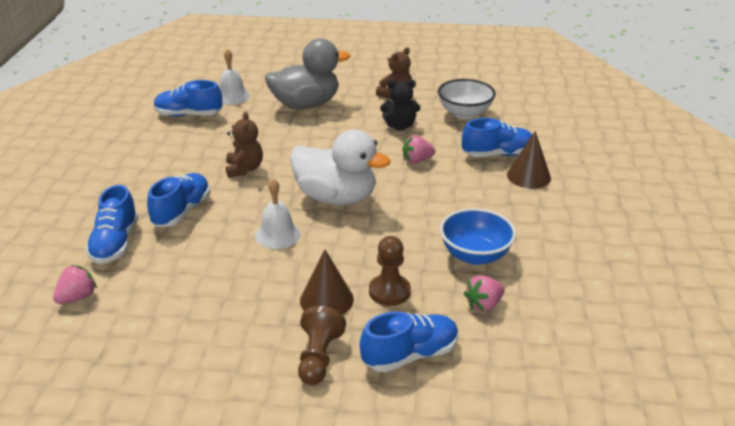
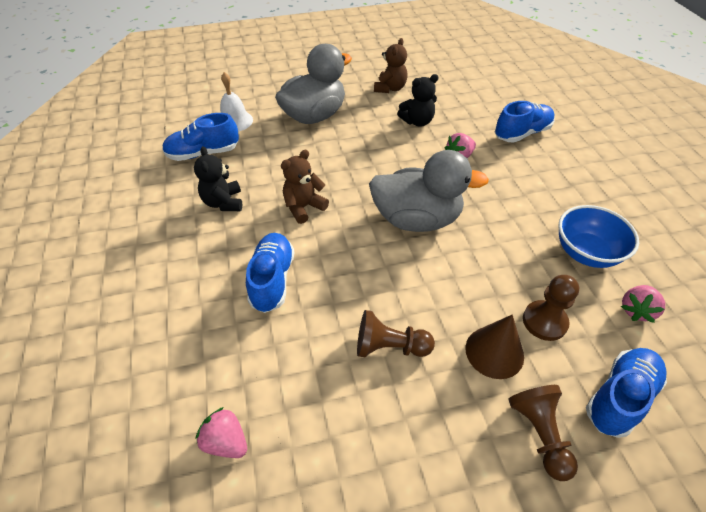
camera: 20 degrees left, 15 degrees up
(77, 297) = (226, 442): pink strawberry -> pink strawberry turned 75 degrees counterclockwise
(115, 243) = (225, 346): blue shoe -> none
(180, 152) = (223, 202): none -> black teddy bear
(242, 275) = (389, 347): none -> brown pawn
(244, 169) = (304, 207): brown teddy bear -> brown teddy bear turned 105 degrees counterclockwise
(277, 235) = (391, 282): white bell -> none
(336, 198) = (416, 219): white duck -> grey duck
(464, 113) = (463, 95): white bowl -> none
(528, 176) = (564, 151): brown cone -> none

